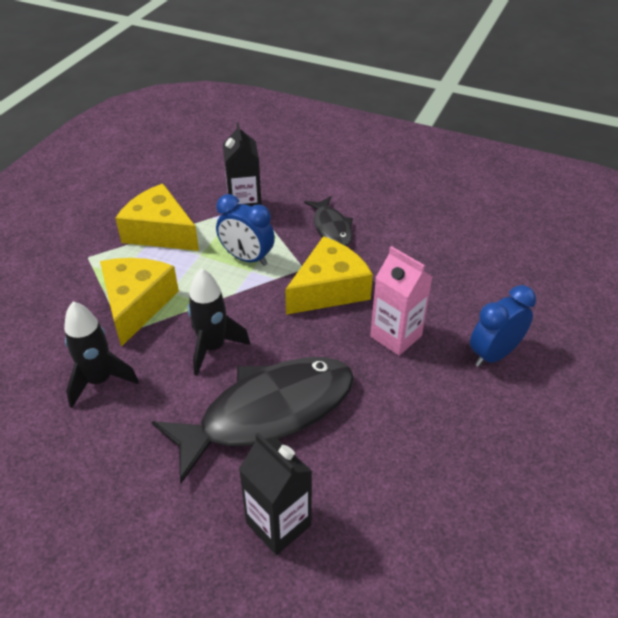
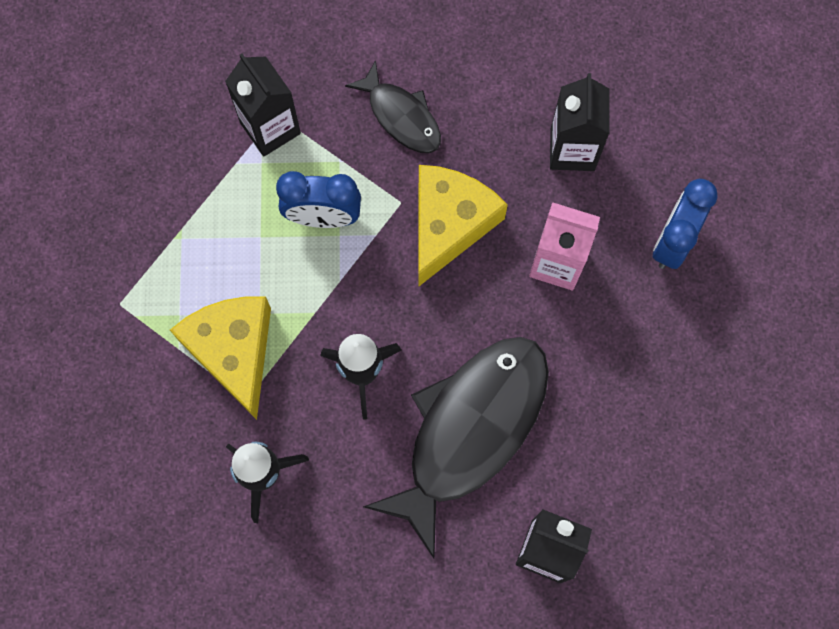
camera: 25 degrees left, 30 degrees up
(160, 232) = (184, 220): yellow cheese -> none
(440, 279) = (572, 149): none -> black carton

